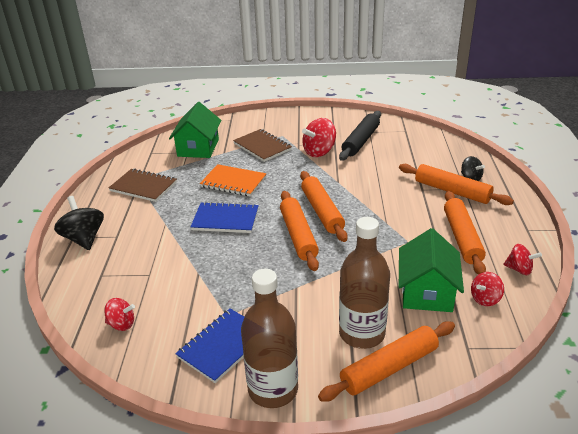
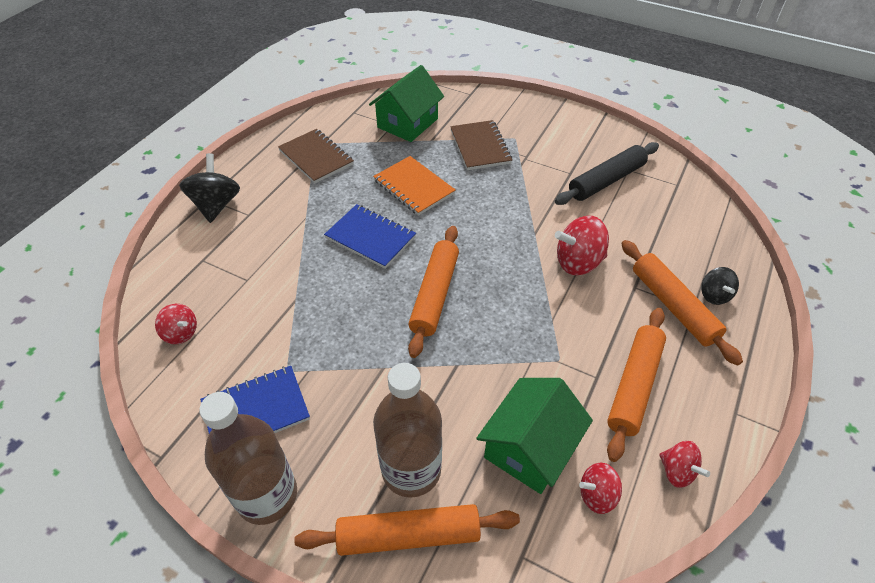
camera: 25 degrees right, 15 degrees up
(319, 152) = (542, 179): red spinning top -> red spinning top (578, 262)
(322, 211) = (485, 271): orange rolling pin -> none

